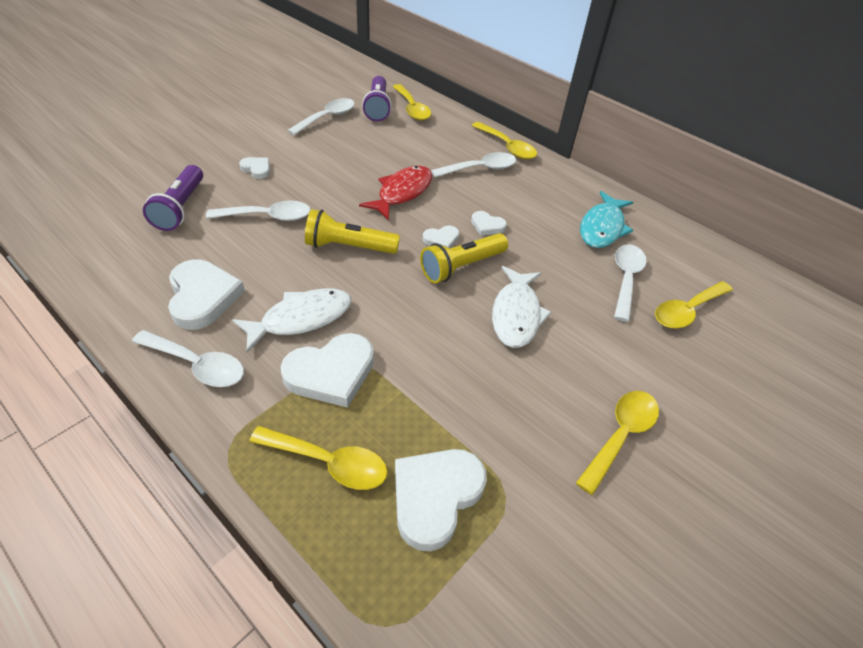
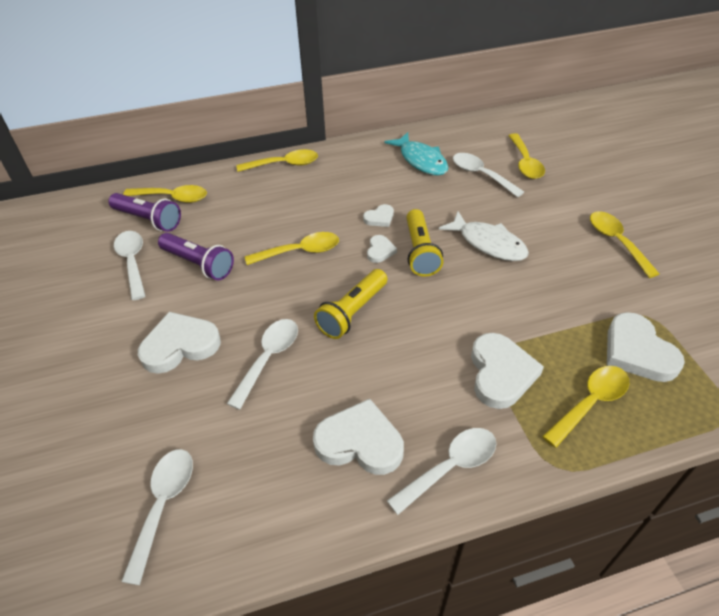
camera: 55 degrees left, 0 degrees up
(180, 208) = (201, 429): purple flashlight -> purple flashlight (198, 264)
(257, 169) = (180, 345): white heart -> white heart, size x1.96
(301, 319) = (428, 374): white fish -> none
(402, 193) = (300, 251): red fish -> yellow spoon
(480, 169) = (302, 192): white spoon -> white spoon (163, 505)

